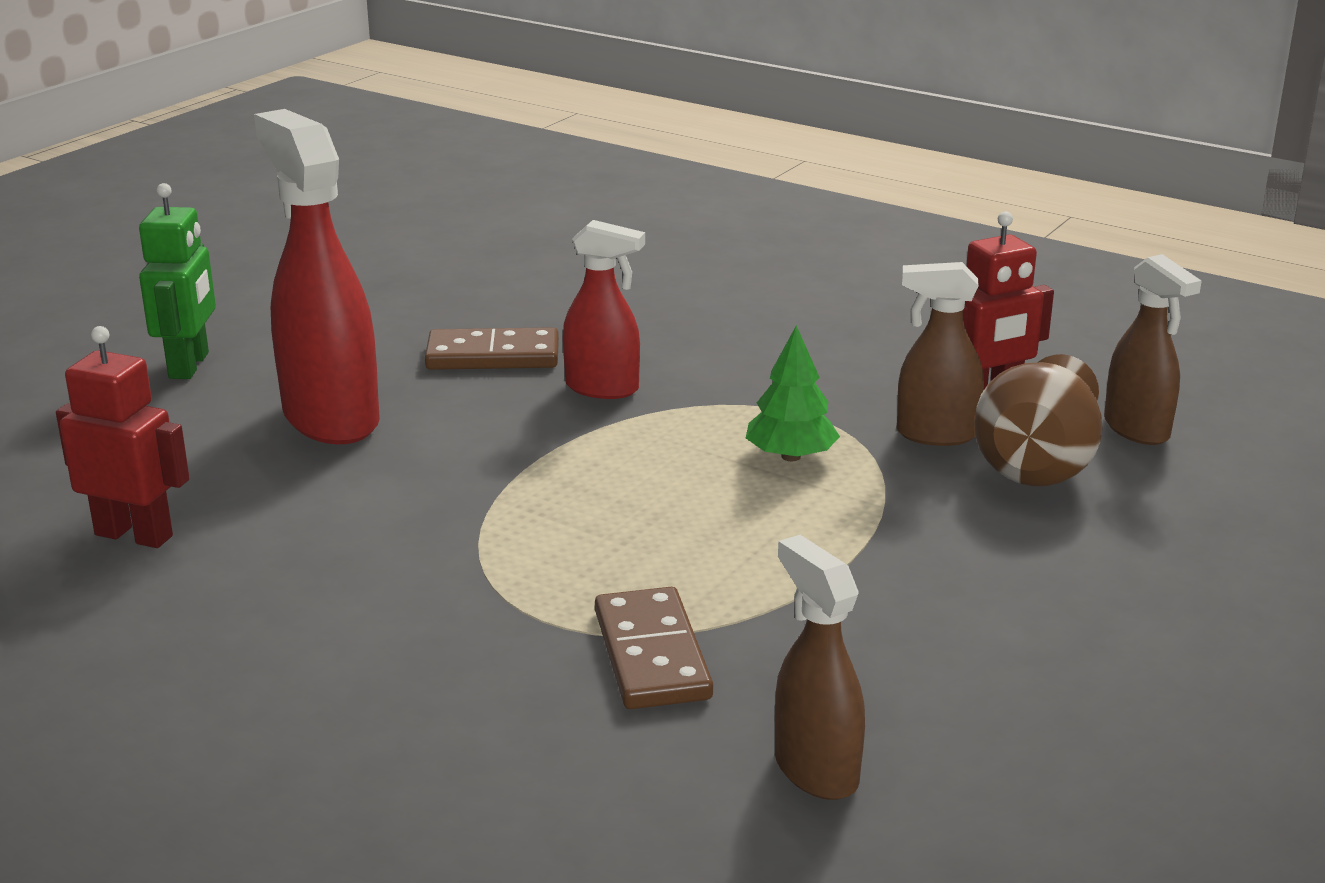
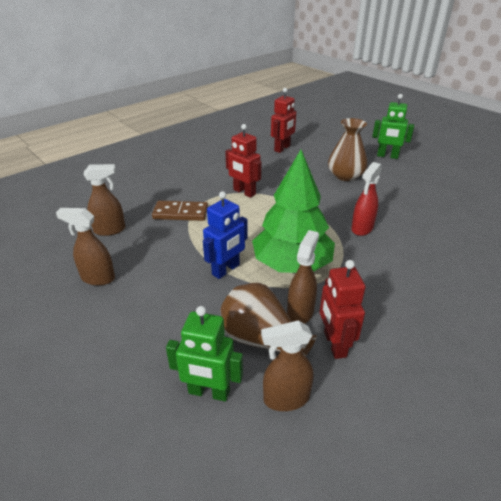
camera: 105 degrees right, 10 degrees up
(330, 418) = (345, 175): red spray bottle -> brown vase
(480, 564) = (244, 192): none -> red robot
(493, 356) = (394, 208): brown domino -> none
(791, 456) = (292, 264): green tree -> green tree, size x2.06
(866, 532) = (226, 270): none -> blue robot
(1035, 715) = (97, 278): none -> brown spray bottle
(1193, 494) = (209, 392): none -> green robot

